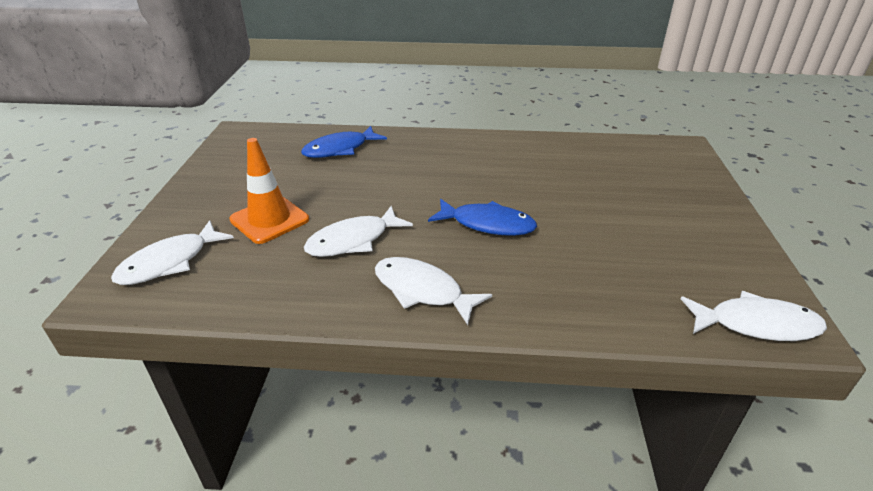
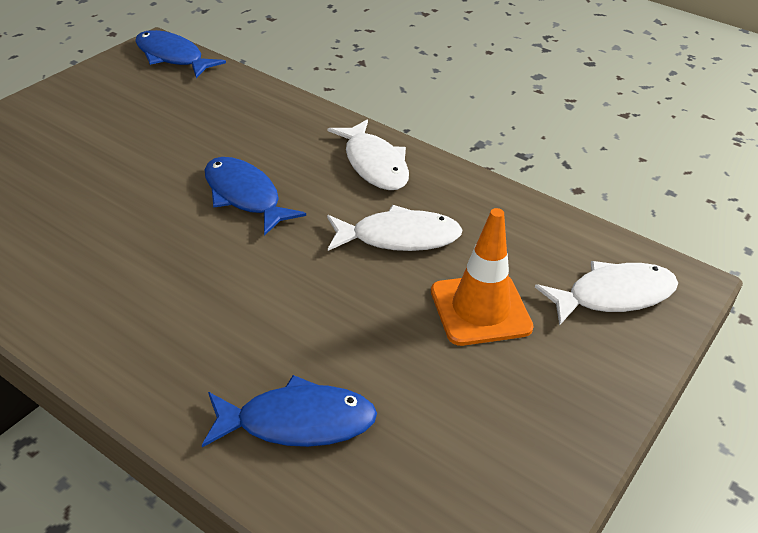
camera: 150 degrees left, 5 degrees up
(756, 324) = (172, 57): white fish -> blue fish

